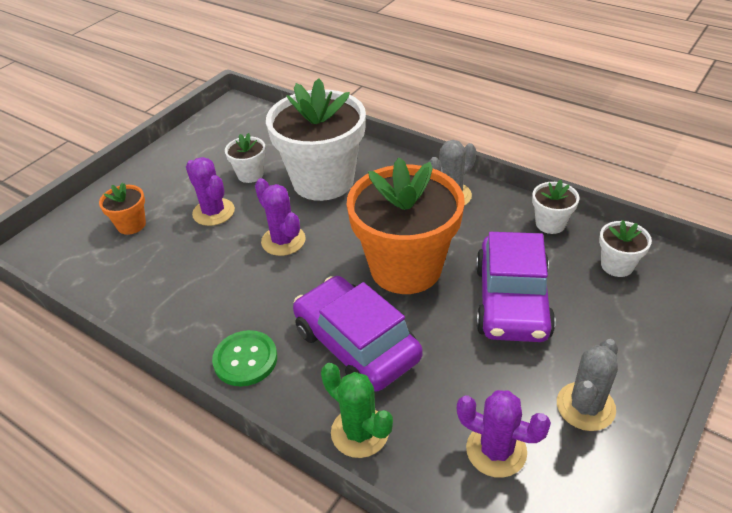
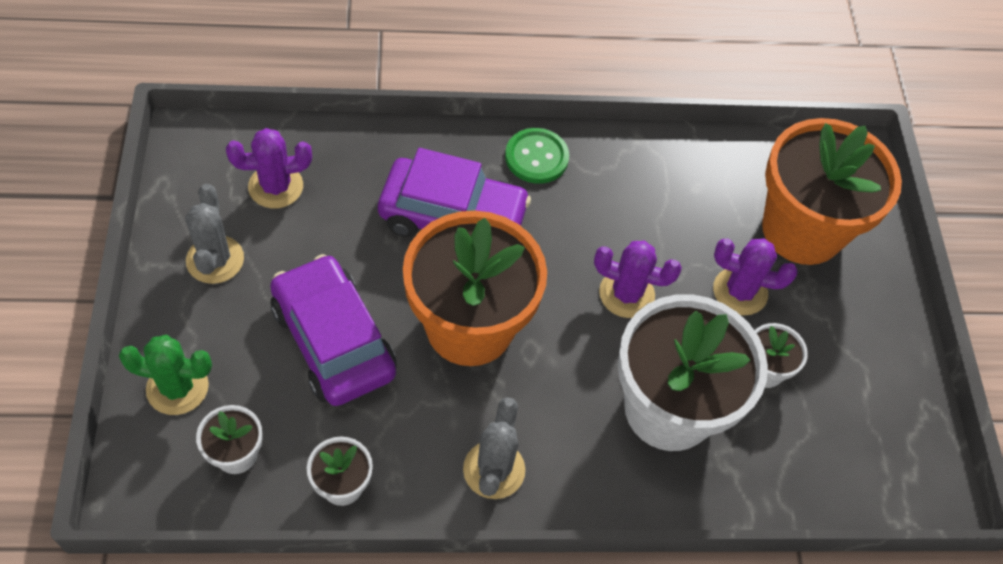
camera: 135 degrees right, 15 degrees up
(131, 225) = (802, 230): orange flower pot -> orange flower pot, size x2.31
(359, 432) = (393, 149): green cactus -> green cactus (177, 387)

